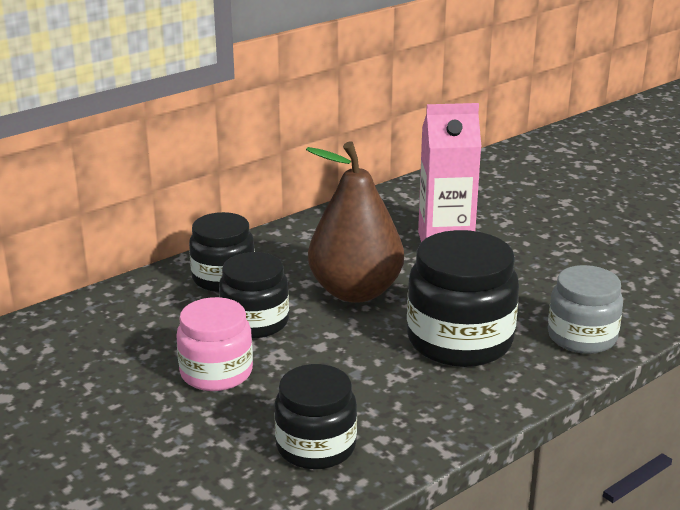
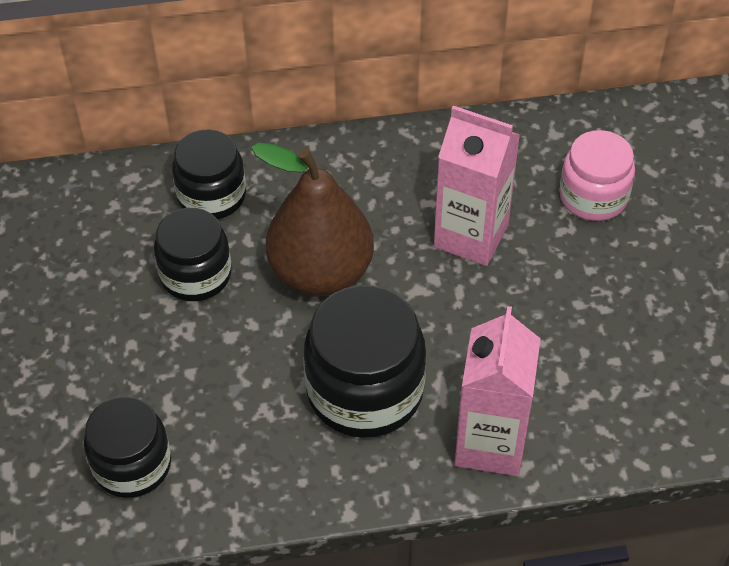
camera: 30 degrees right, 25 degrees up
(216, 372) = (115, 328): pink jar -> pink jar (593, 197)
(582, 337) = (490, 443): grey jar -> pink carton

